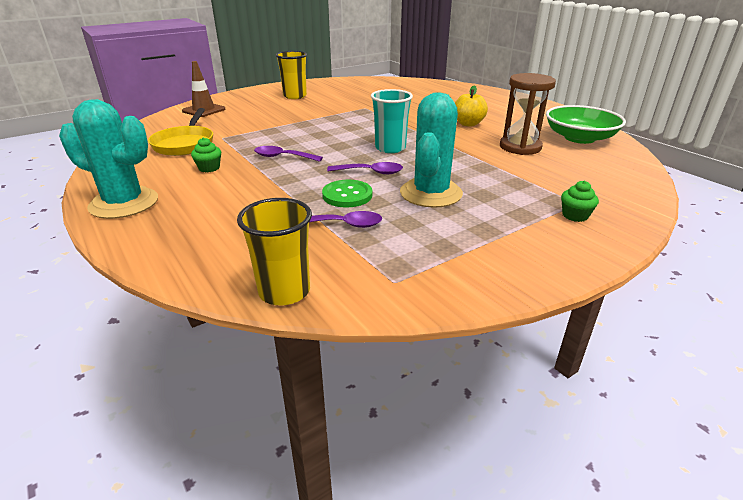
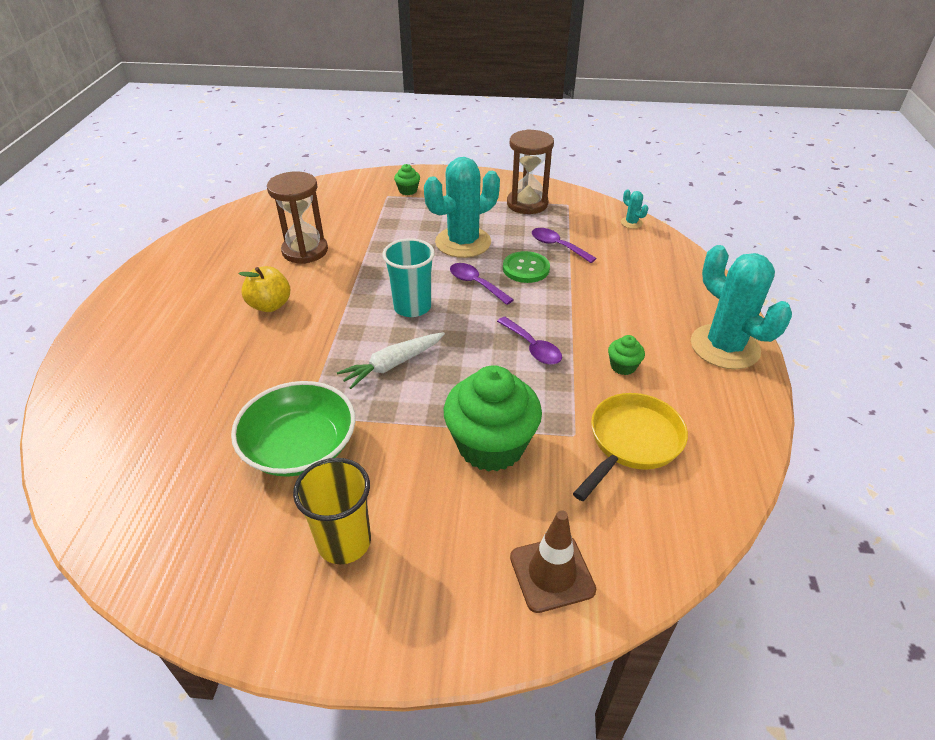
camera: 140 degrees left, 10 degrees up
(264, 124) = (491, 445): none -> green cupcake
(284, 291) = (631, 223): yellow cup -> turquoise cactus
(355, 128) = (393, 365): none -> white carrot
(440, 258) = (527, 204): none -> brown hourglass
(579, 138) = (235, 236): green bowl -> green bowl (300, 447)

